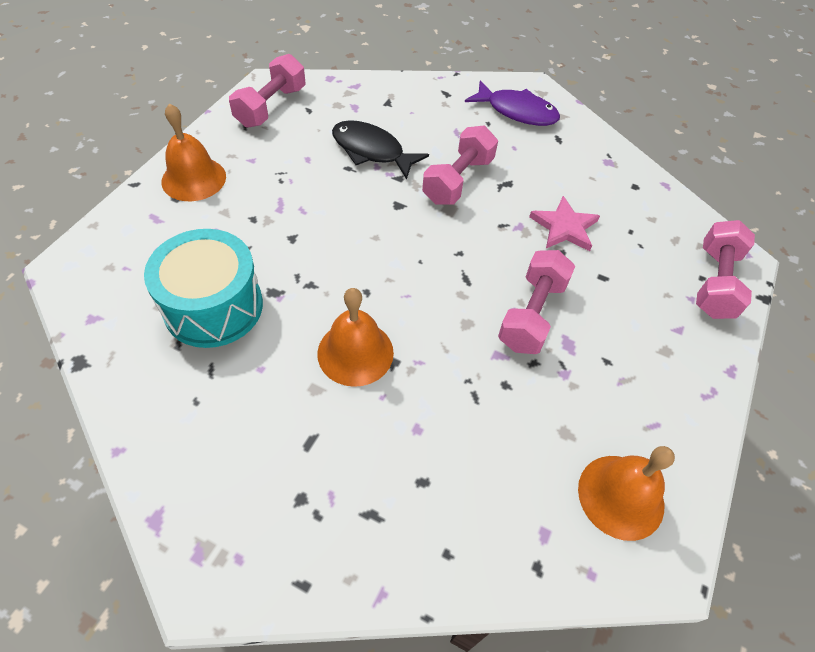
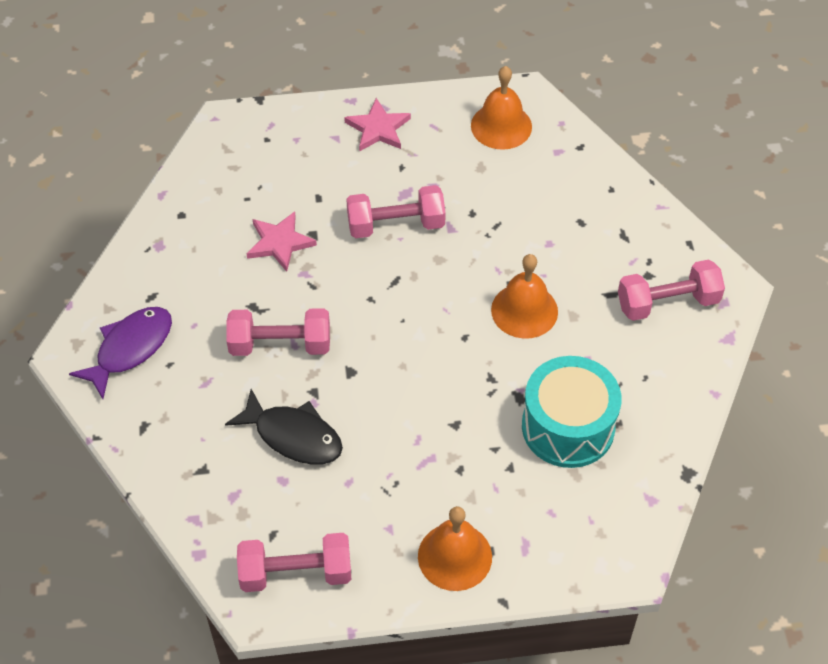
camera: 120 degrees left, 0 degrees up
(371, 151) = (293, 436): black fish -> black fish turned 60 degrees counterclockwise
(517, 111) = (130, 349): purple fish -> purple fish turned 45 degrees clockwise
(675, 371) = (378, 128): none -> pink star
(715, 283) = (266, 130): pink dumbbell -> pink dumbbell (667, 302)

